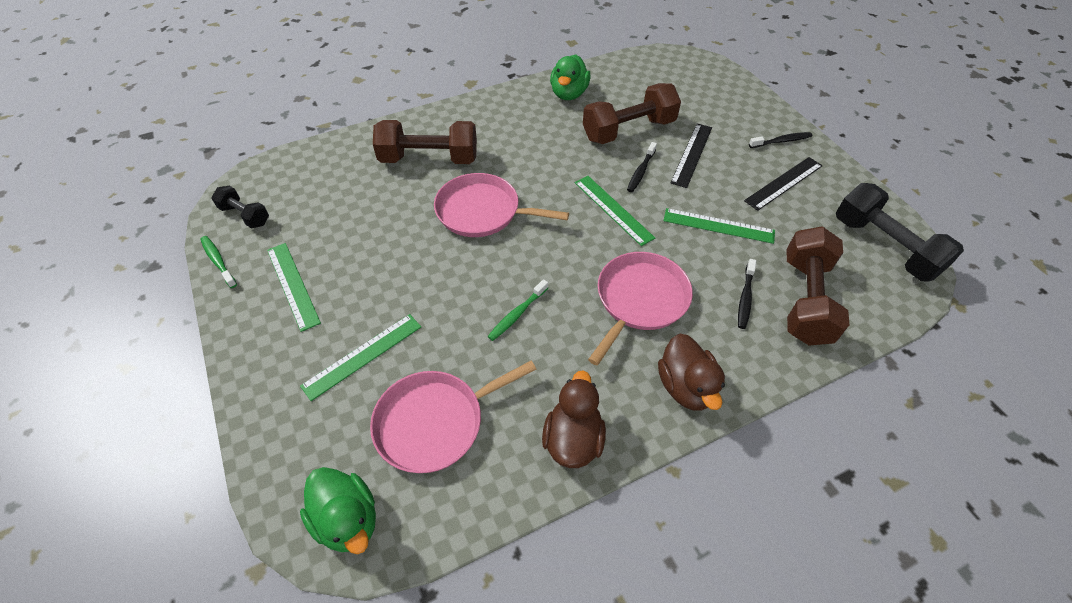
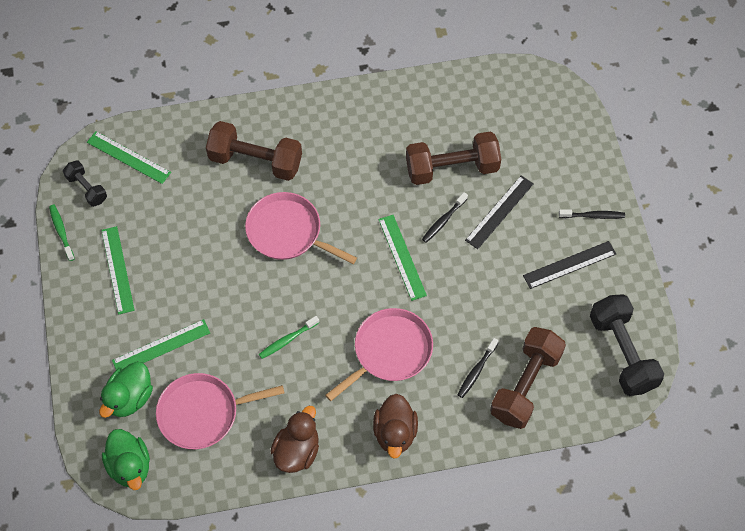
camera: 15 degrees right, 10 degrees up
(569, 94) = (411, 107): green duck -> green duck (129, 398)
(718, 226) = (487, 296): green ruler -> green ruler (128, 157)

